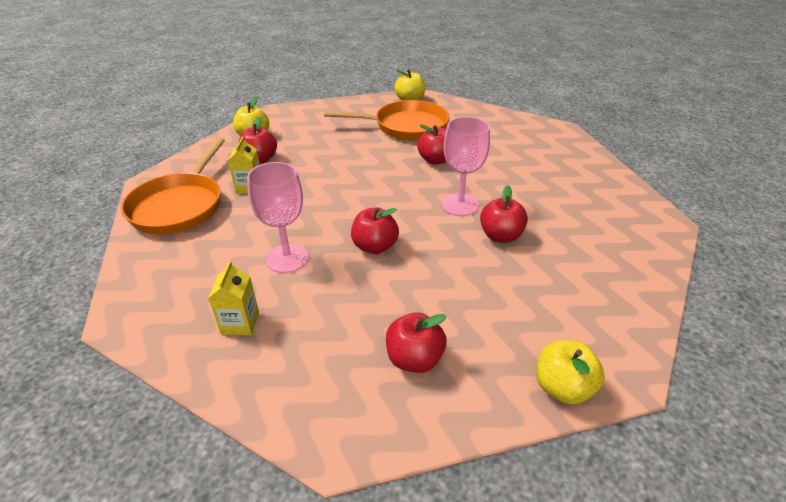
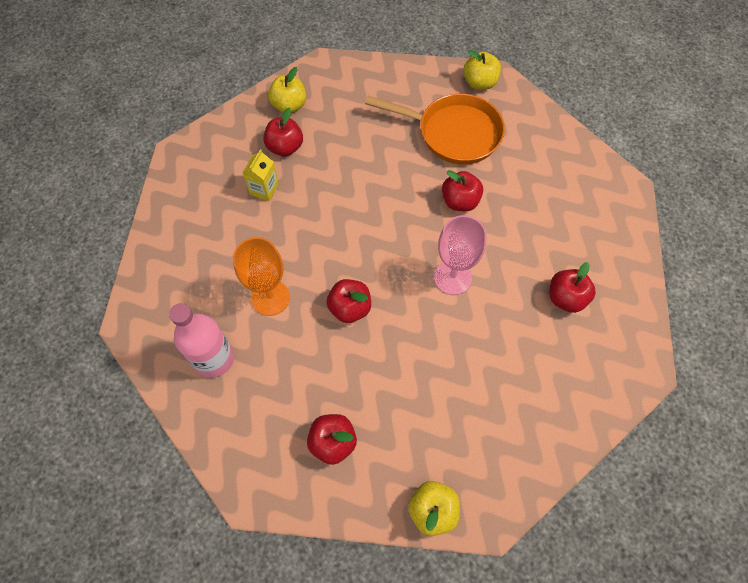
camera: 20 degrees right, 25 degrees up
(180, 206) = (197, 197): orange pan -> none
(240, 323) = (214, 358): yellow carton -> pink bottle
(287, 258) = (270, 297): pink goblet -> orange goblet
(500, 236) = (470, 333): red apple -> red apple (566, 298)

